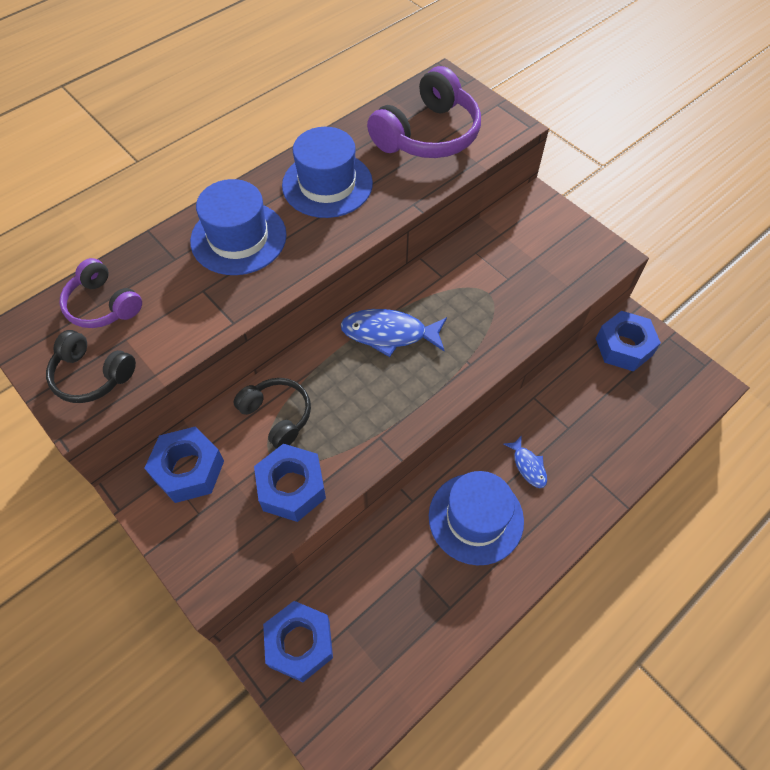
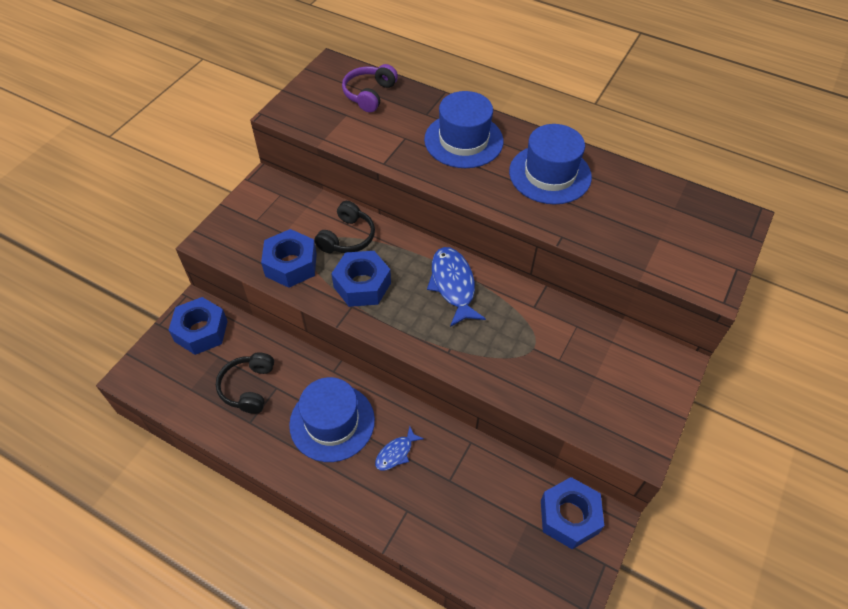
camera: 70 degrees right, 5 degrees down
(92, 375) = (312, 110): black headphones -> black headphones (248, 387)
(189, 470) = (287, 203): blue nut -> blue nut (362, 285)
(428, 135) = (655, 225): purple headphones -> none

